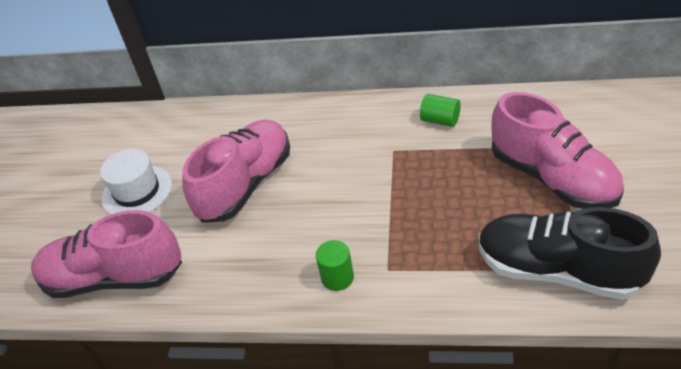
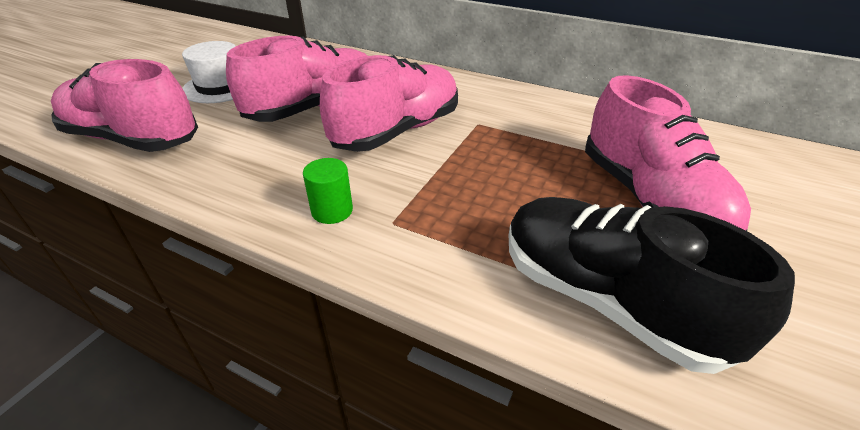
camera: 15 degrees right, 5 degrees down
(333, 183) = (397, 131): none -> pink shoe
(440, 120) = (544, 114): green cylinder -> none

